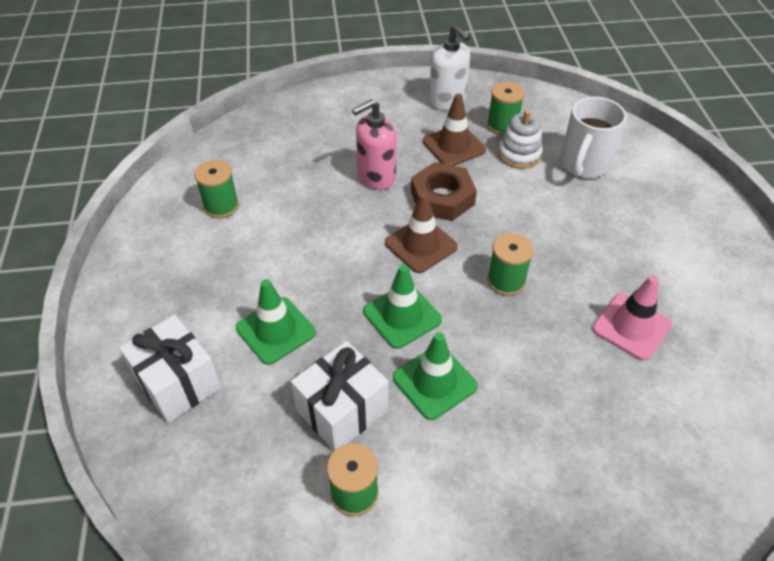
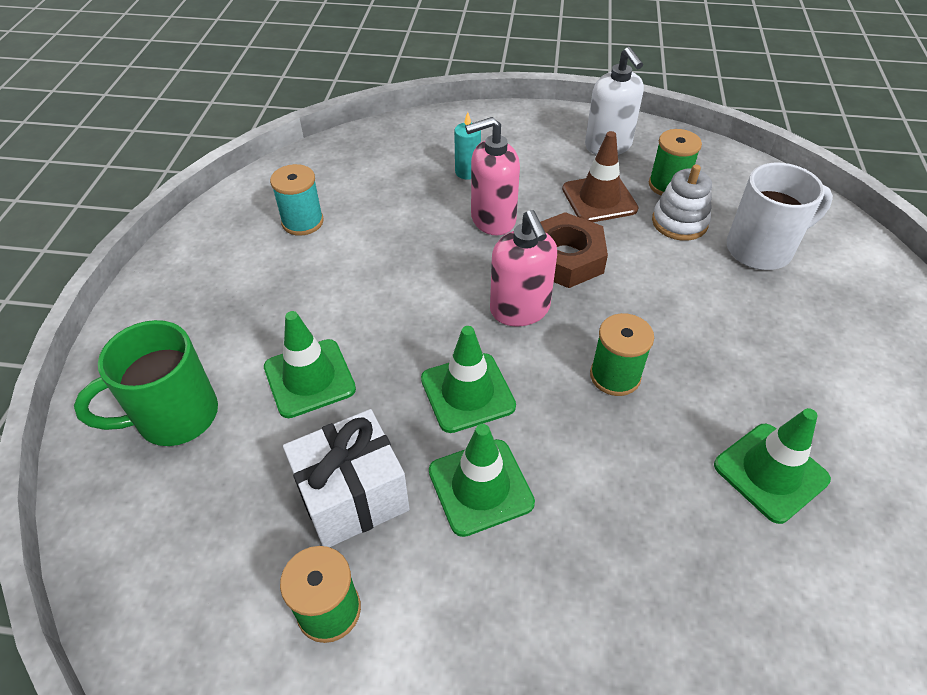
camera: 15 degrees right, 0 degrees up
(178, 383) = (174, 417): white gift -> green mug
(221, 206) = (302, 222): green spool -> turquoise spool
(343, 141) = (467, 172): none -> turquoise candle
(420, 245) = (520, 310): brown traffic cone -> pink soap dispenser
(584, 165) = (761, 249): white mug -> white mug turned 150 degrees counterclockwise
(631, 326) = (770, 472): pink traffic cone -> green traffic cone

